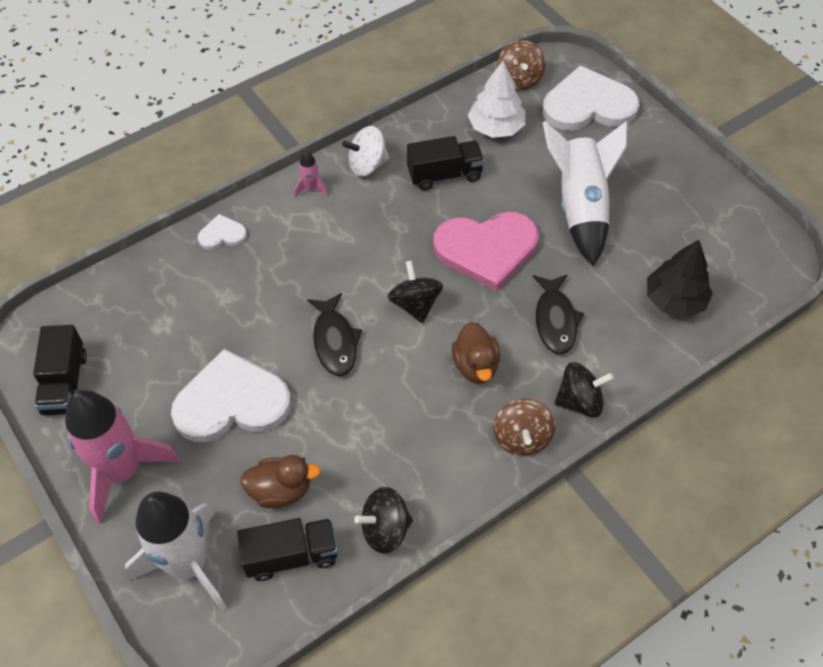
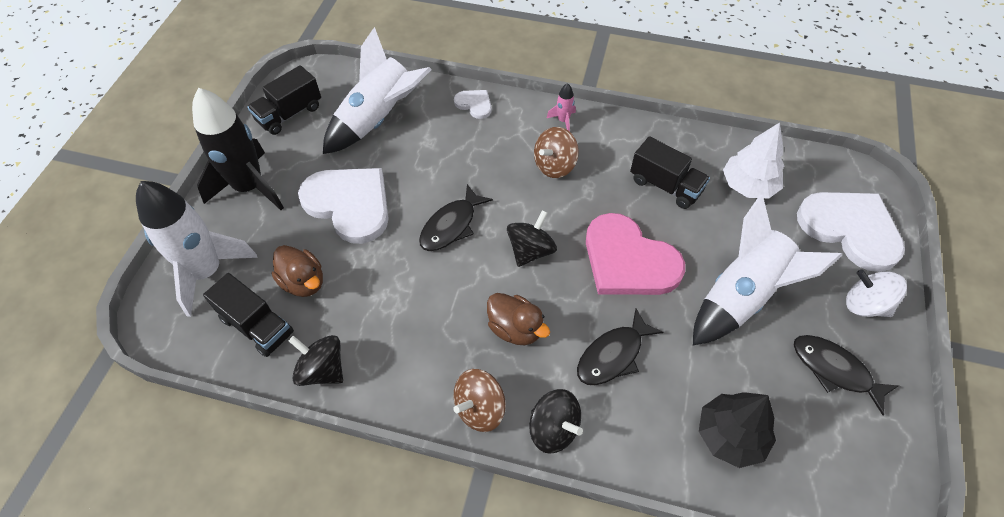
camera: 50 degrees right, 0 degrees up
(122, 471) = (249, 187): pink rocket -> black rocket
(156, 316) = (378, 119): none -> white rocket
(367, 165) = (619, 136): white spinning top -> white spinning top (865, 305)
(475, 366) = (515, 329): brown duck -> brown duck turned 90 degrees counterclockwise
(519, 79) = (813, 167): brown spinning top -> brown spinning top (554, 165)
(680, 205) = (835, 370): none -> black fish

